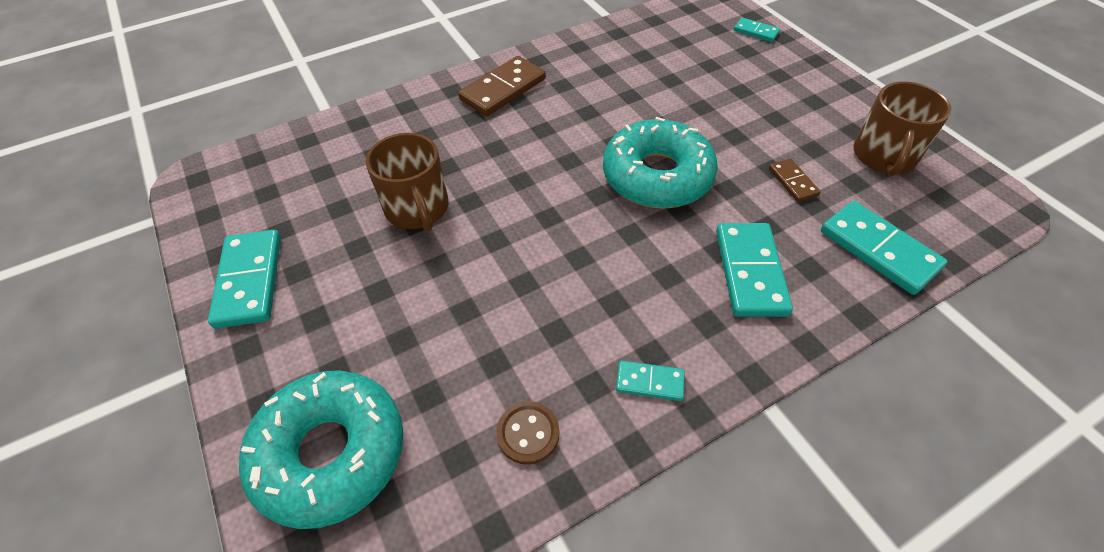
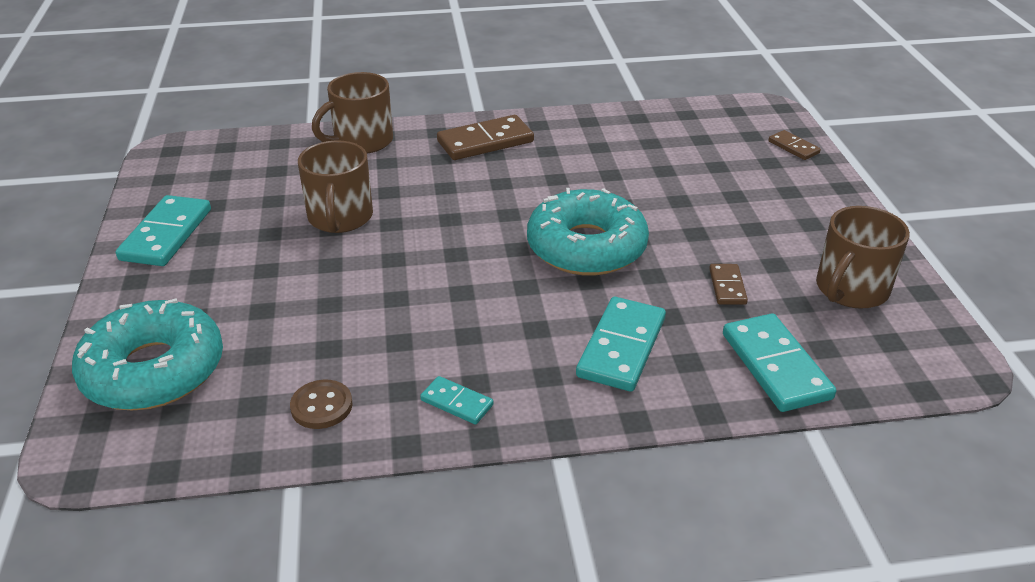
camera: 20 degrees right, 15 degrees down
(388, 118) = (362, 141): none -> brown mug
(756, 32) = (793, 147): turquoise domino -> brown domino

